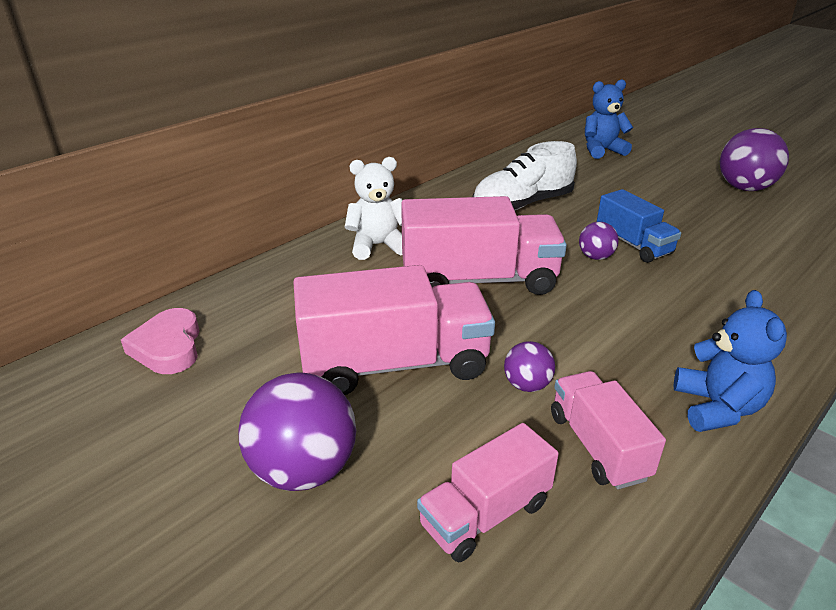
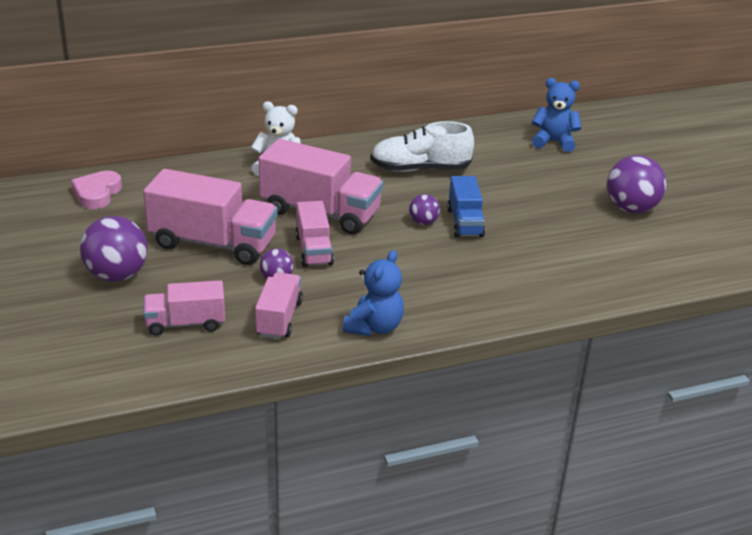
camera: 25 degrees right, 0 degrees up
(525, 329) = (314, 250): none -> pink truck

